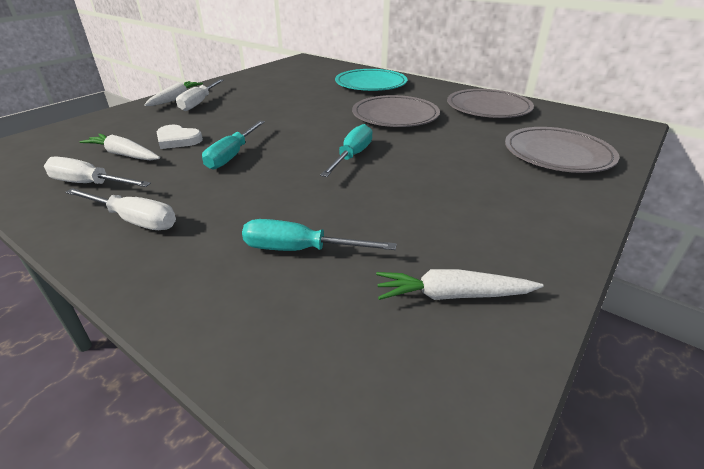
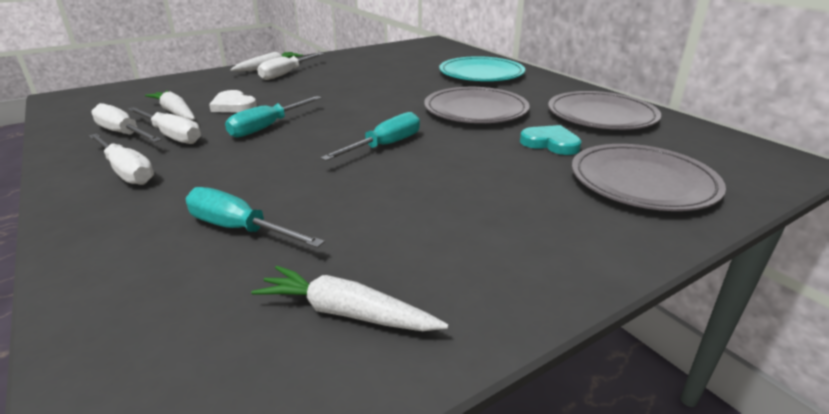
camera: 20 degrees right, 5 degrees down
(145, 178) = (172, 136): none -> white screwdriver
(473, 135) = (550, 143): none -> turquoise heart

